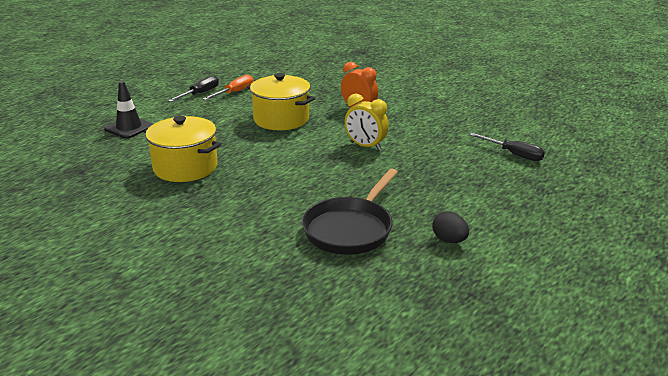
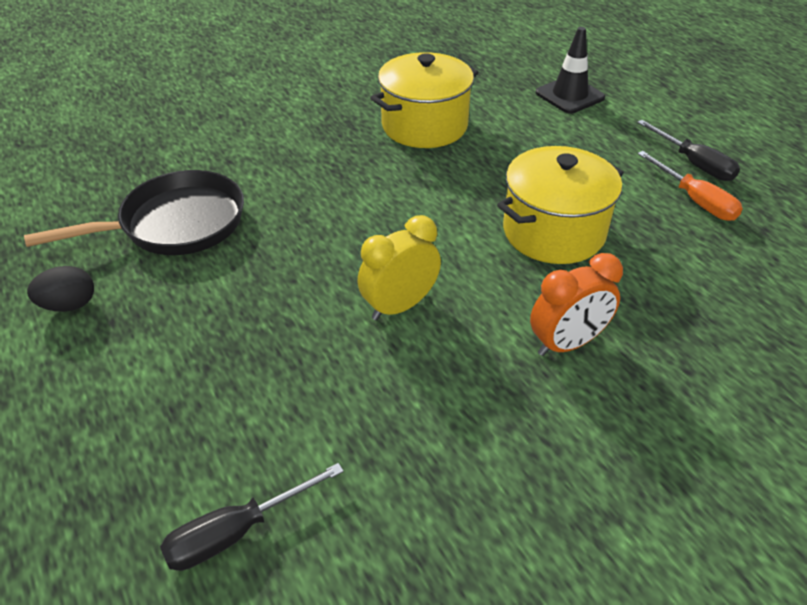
camera: 110 degrees right, 15 degrees up
(350, 229) = (175, 224): black pan -> black pan turned 105 degrees clockwise

